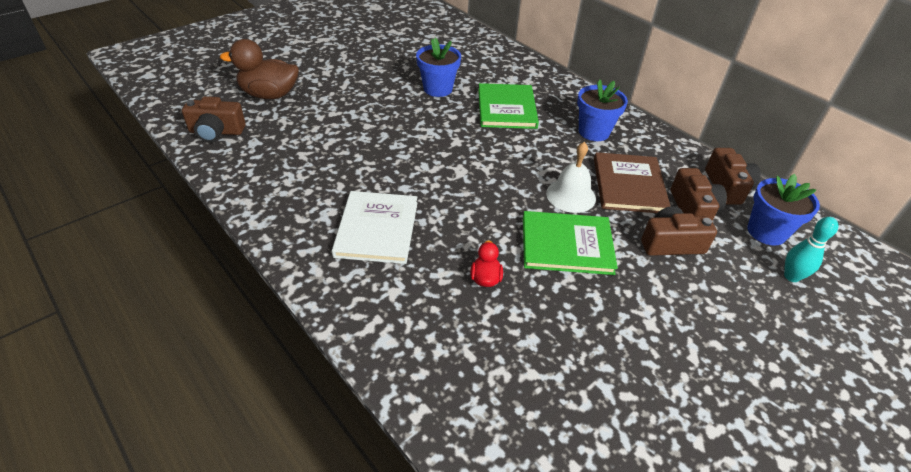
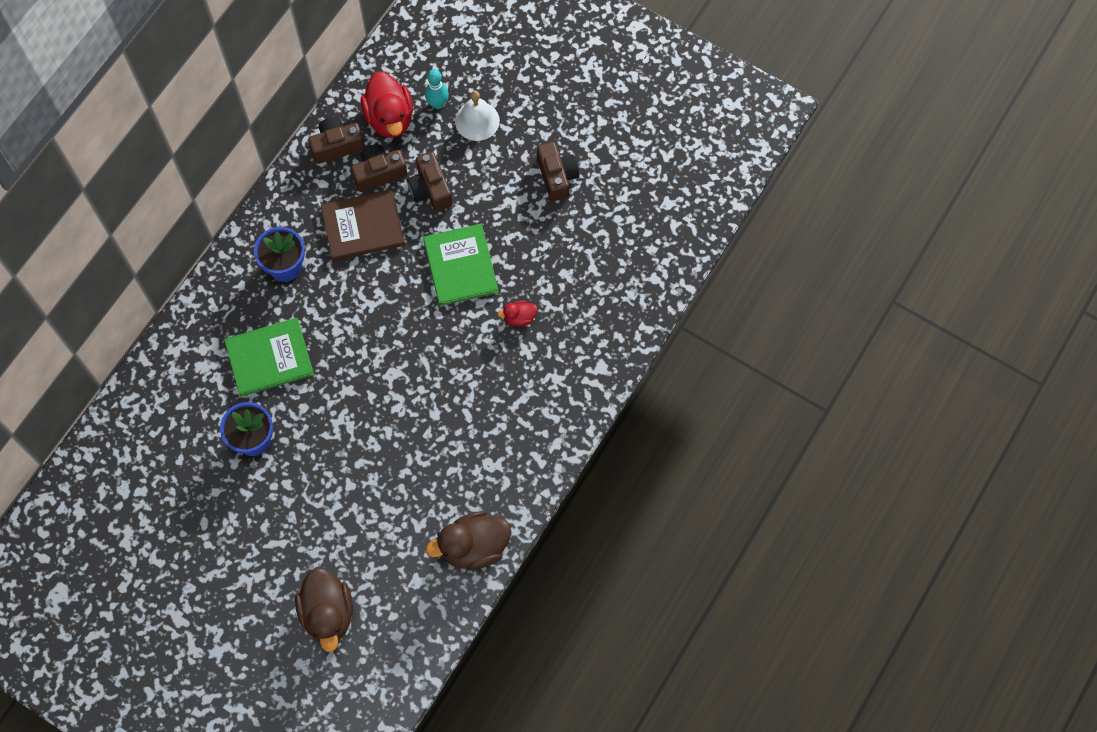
camera: 105 degrees left, 25 degrees up
(216, 132) = (413, 628): brown camera -> brown camera (557, 176)
(254, 182) = (473, 547): none -> brown duck
(377, 229) = (495, 416): white book -> none
(571, 195) = (396, 272): white bell -> white bell (477, 120)
(766, 232) = (389, 118): blue flower pot -> red duck

